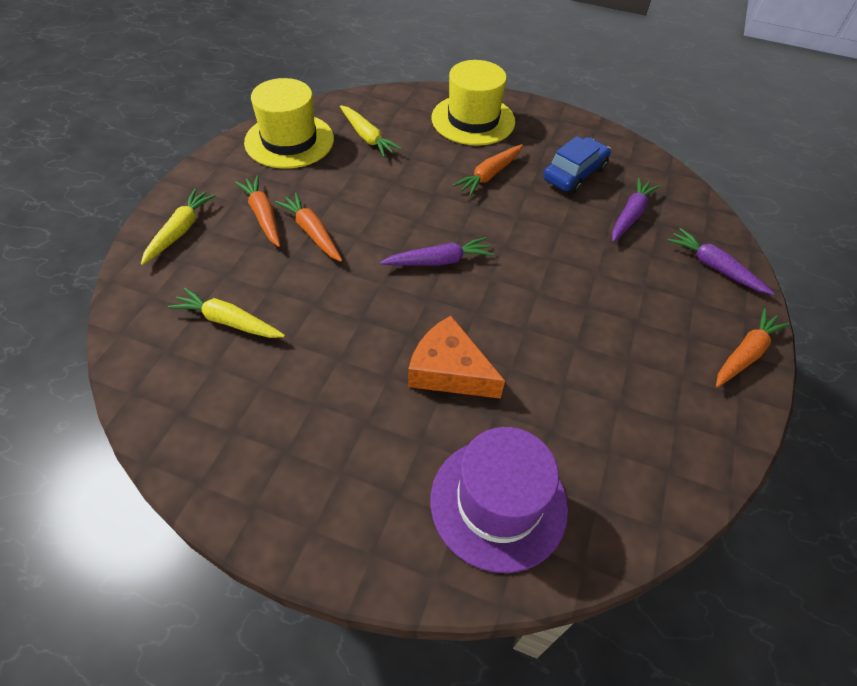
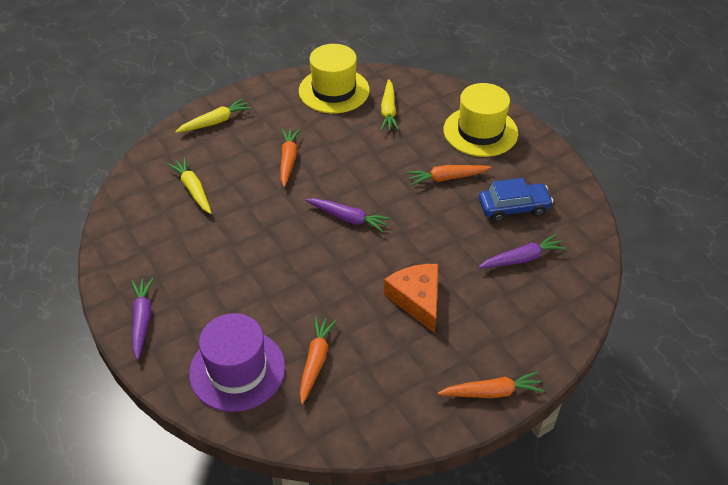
camera: 40 degrees right, 5 degrees down
(263, 216) = (270, 135): orange carrot -> orange carrot (316, 361)
(449, 370) = (284, 286): orange cheese -> orange cheese (417, 299)
(714, 267) = (543, 328): purple carrot -> purple carrot (142, 320)

